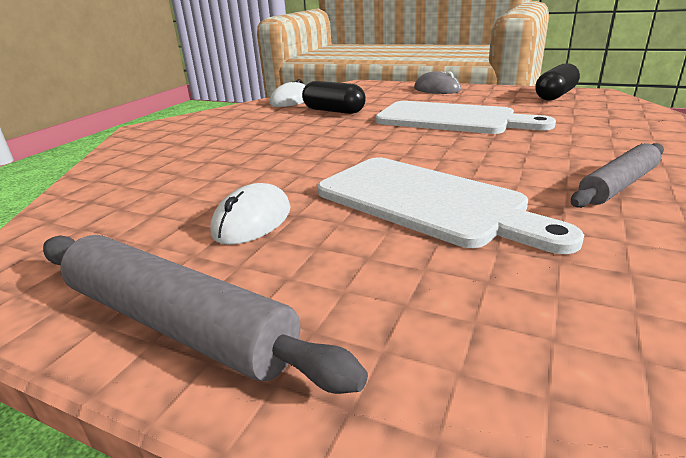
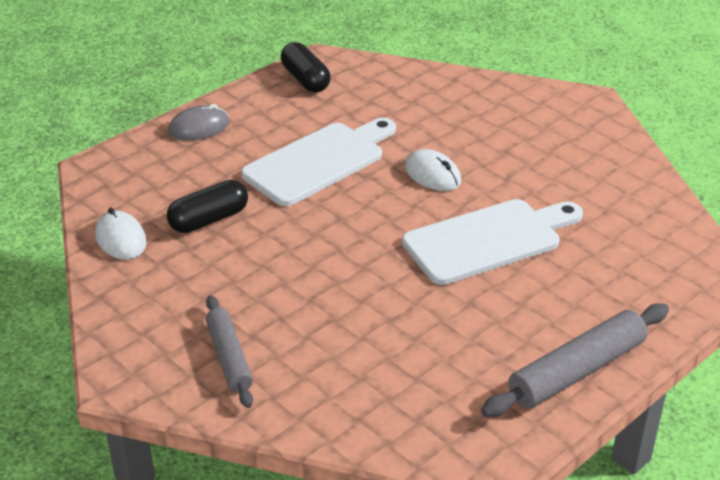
camera: 70 degrees left, 10 degrees up
(252, 221) = (465, 325): white mouse -> white mouse (432, 174)
(618, 185) = (516, 159): grey rolling pin -> grey rolling pin (229, 357)

